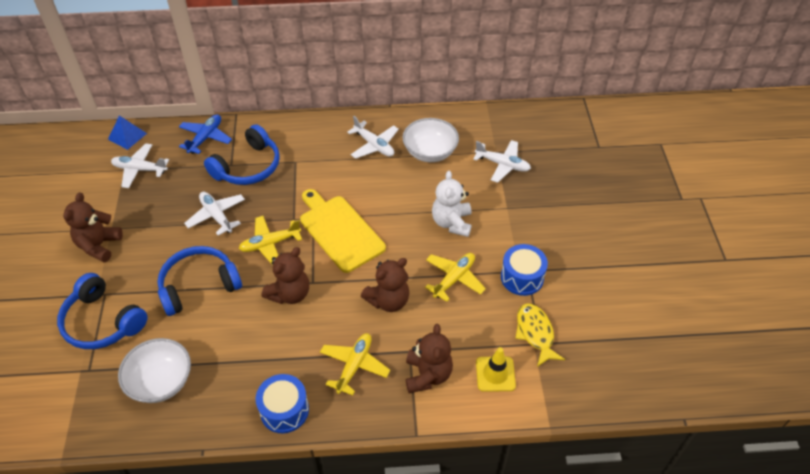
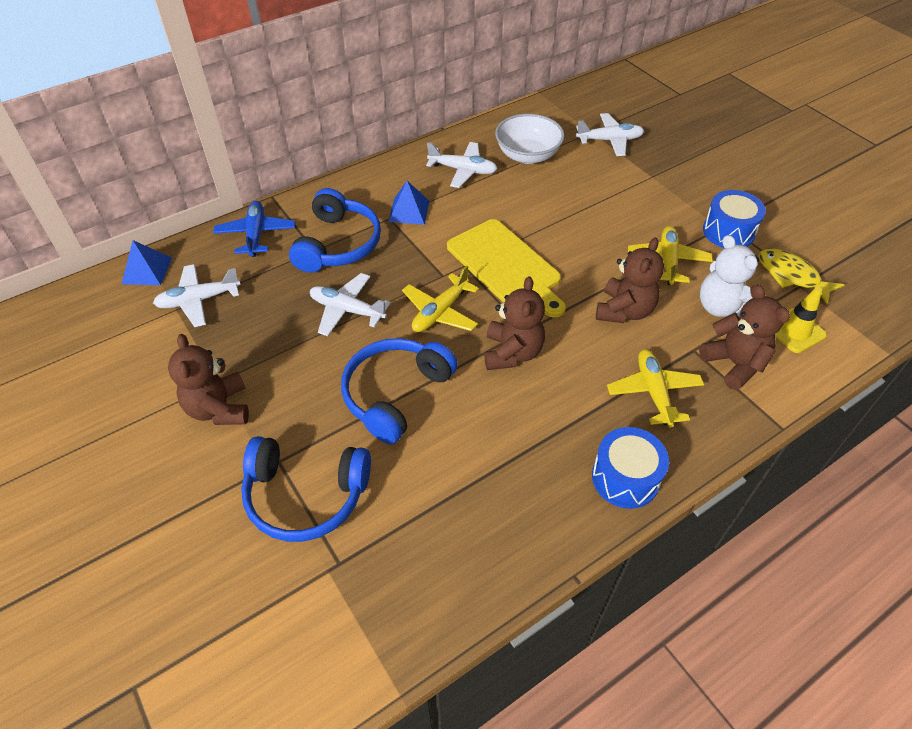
camera: 30 degrees left, 0 degrees up
(161, 381) = (449, 525): white bowl -> none
(312, 162) = (409, 211): none -> blue pyramid
(339, 231) = (506, 266): yellow cutting board -> yellow cutting board turned 150 degrees counterclockwise
(452, 223) = (613, 211): white teddy bear -> white teddy bear (721, 307)

